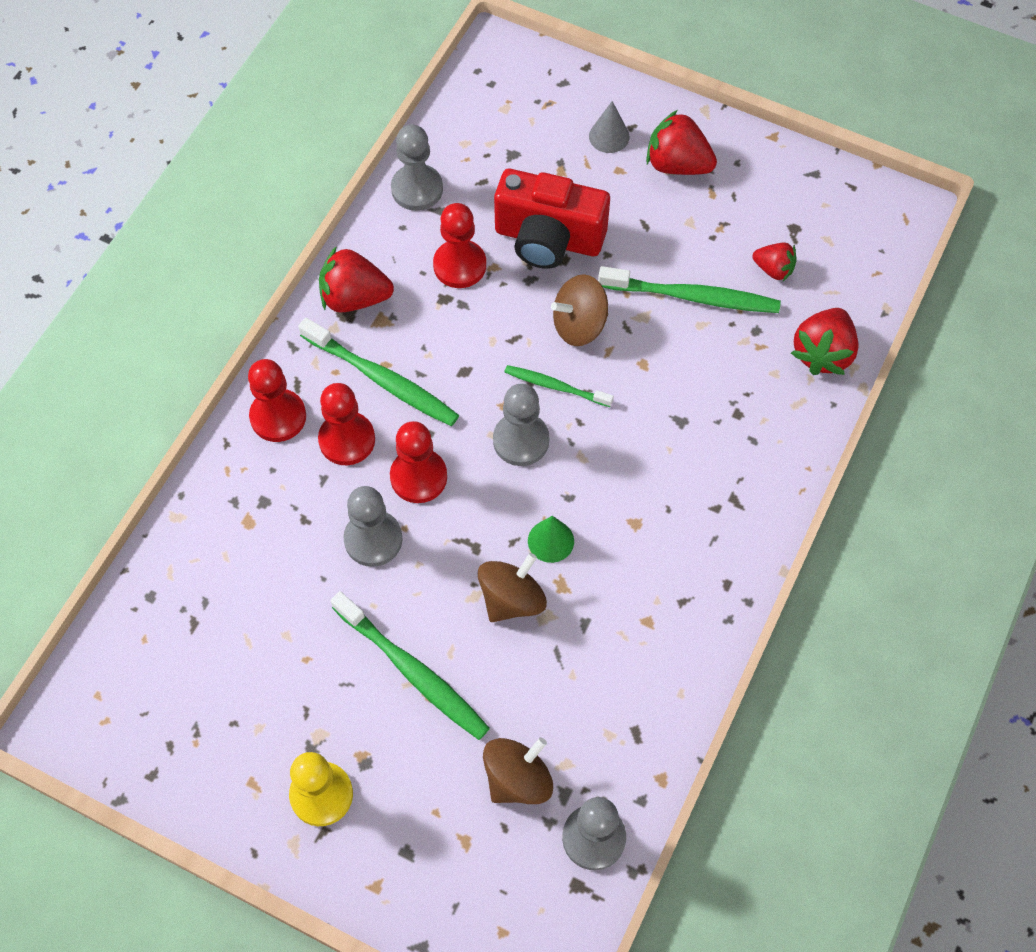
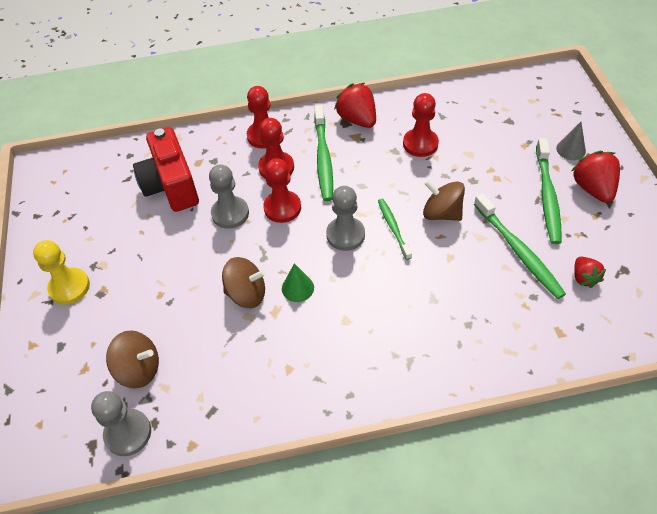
camera: 55 degrees right, 10 degrees down
(413, 672) = (168, 279): green toothbrush -> green toothbrush (547, 196)
(417, 189) = (444, 101): grey pawn -> none
(548, 239) = (477, 167): red camera -> red camera (171, 186)
(822, 353) = (558, 342): red strawberry -> none

